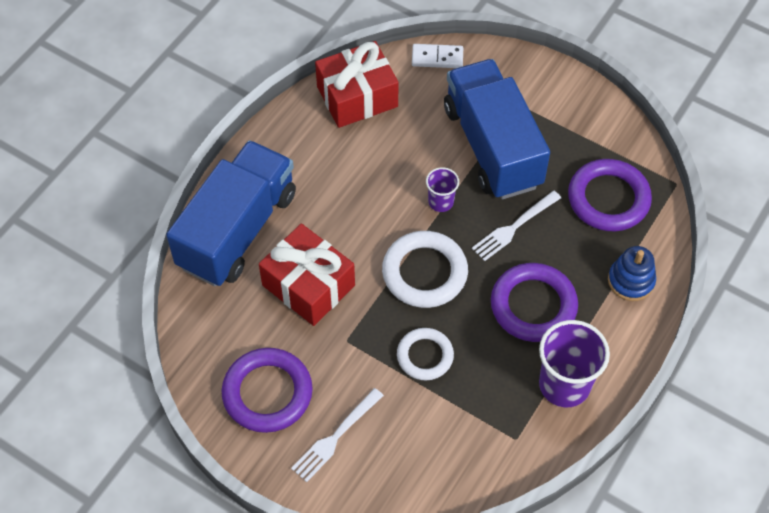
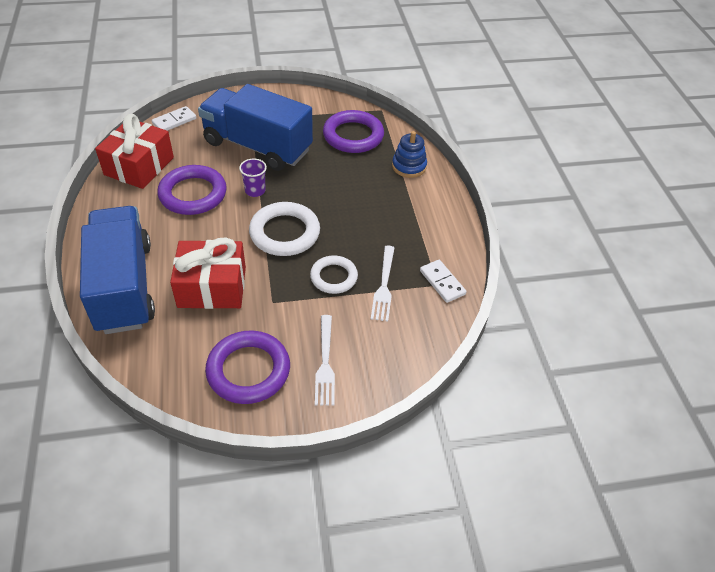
camera: 45 degrees left, 10 degrees down
(514, 227) = (315, 178): white fork -> white fork (384, 285)
(523, 441) = (442, 282): none -> white domino
(533, 305) = (369, 210): purple ring -> purple ring (193, 194)
(564, 384) = (431, 238): purple cup -> none

